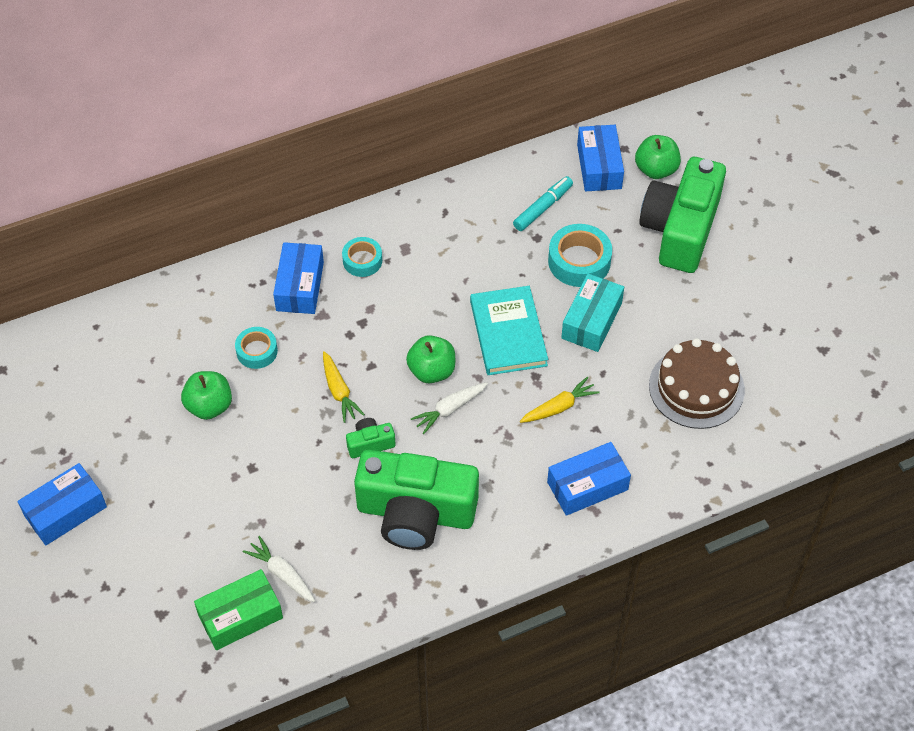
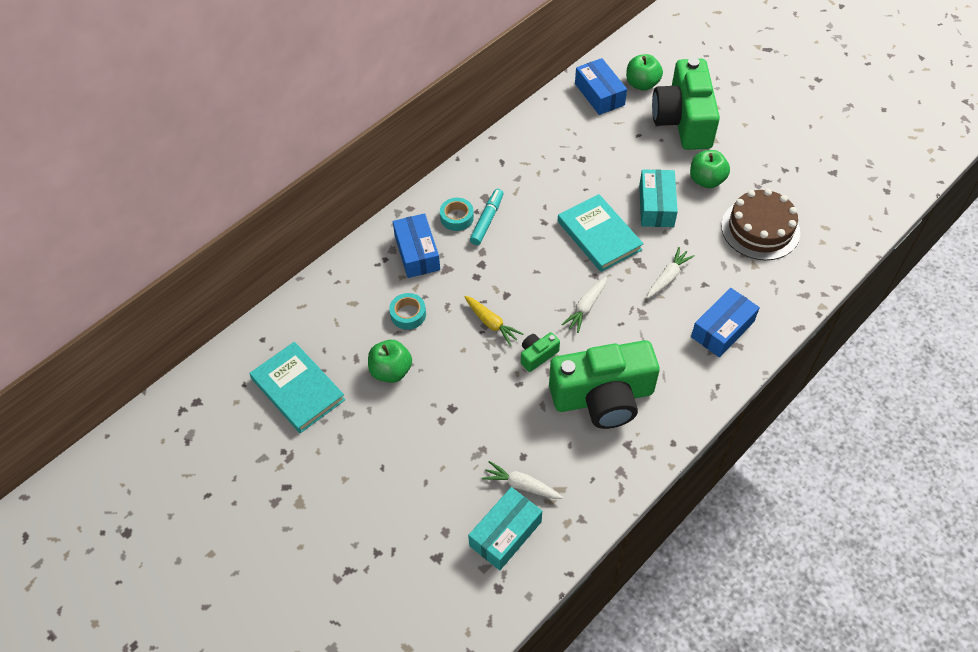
camera: 20 degrees left, 0 degrees up
(65, 511) = (311, 501): blue box -> none
(106, 392) = (298, 389): none -> turquoise book
(240, 616) = (505, 533): green box -> turquoise box
(432, 371) = (556, 283): green apple -> green apple (706, 180)
(543, 208) = (574, 136): turquoise marker -> turquoise marker (487, 220)
(559, 407) = (668, 277): yellow carrot -> white carrot
(579, 261) = (623, 166): turquoise tape -> none

